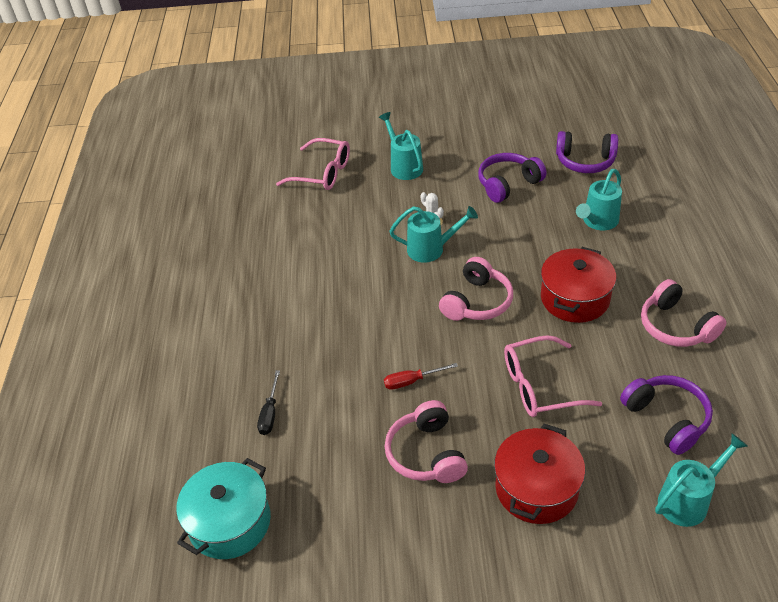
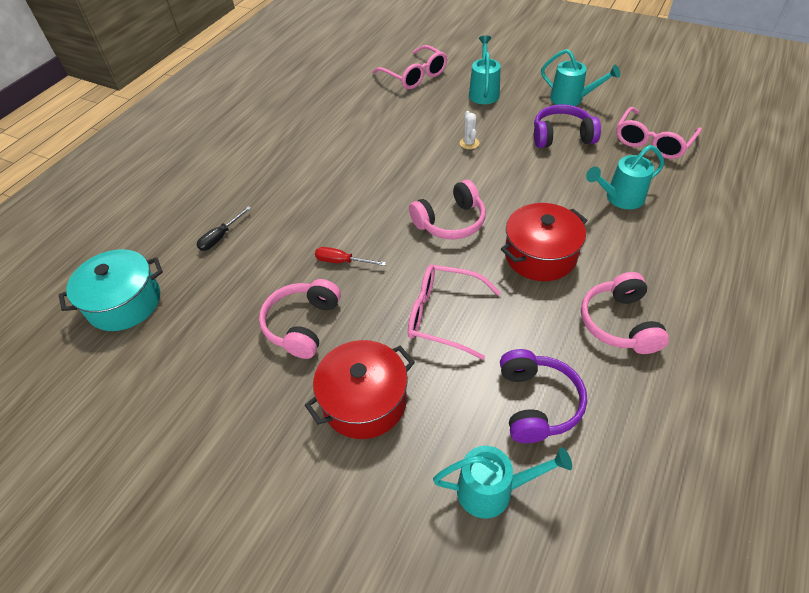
camera: 30 degrees right, 5 degrees up
(431, 249) = (449, 164): turquoise watering can -> turquoise watering can (571, 99)
(585, 161) = (652, 142): purple headphones -> pink glasses

